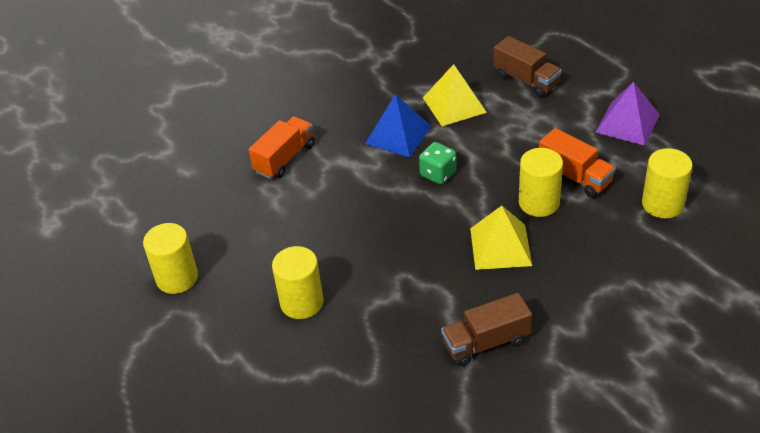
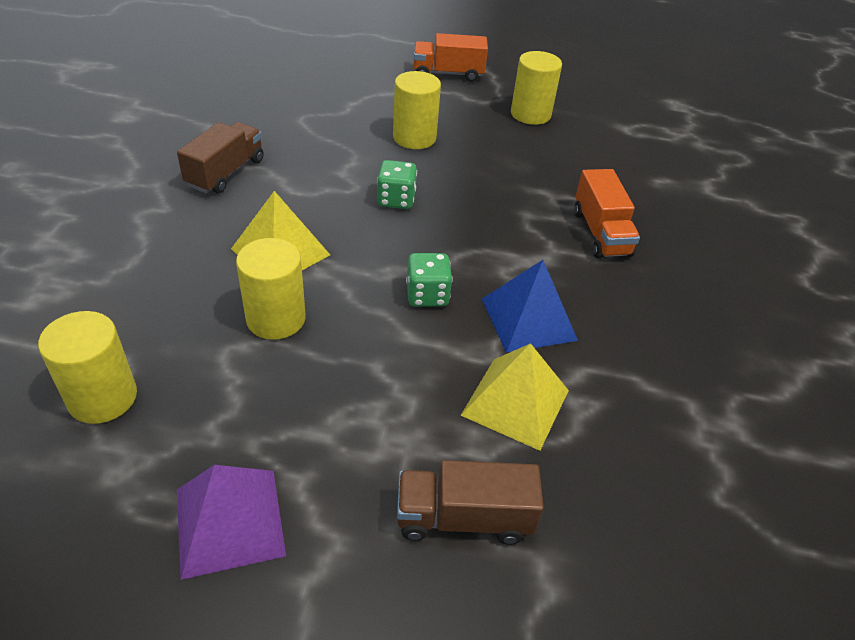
camera: 130 degrees right, 0 degrees up
(383, 249) = (396, 200): none -> green dice
(574, 176) = (254, 377): orange truck -> orange truck (448, 73)

